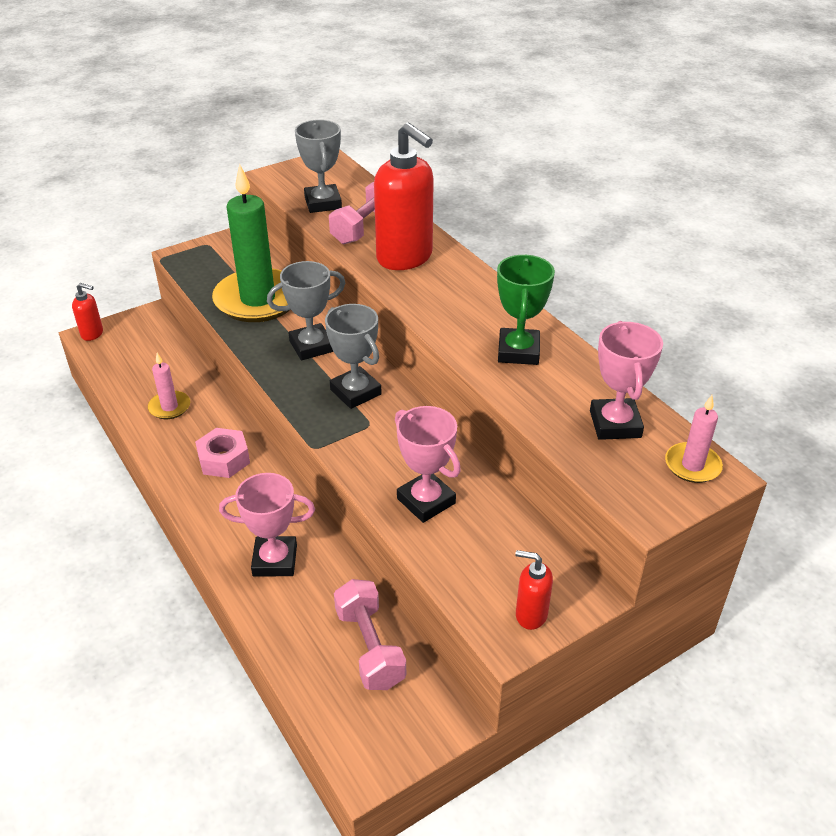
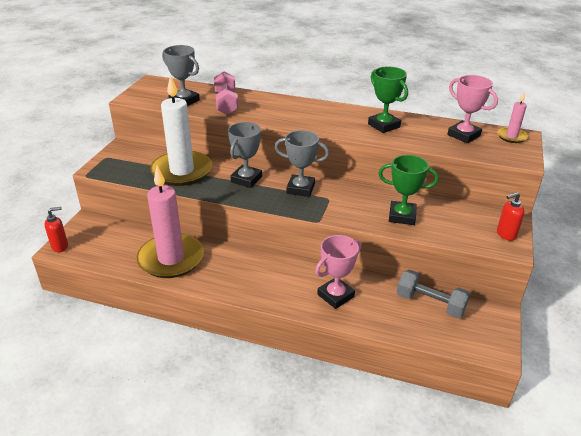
camera: 40 degrees left, 5 degrees down
(169, 407) = (171, 259): pink candle -> pink candle, size x2.18
(224, 459) = (241, 267): pink nut -> none
(258, 300) = (182, 171): green candle -> white candle
(370, 647) = (430, 304): pink dumbbell -> grey dumbbell
(405, 258) = (269, 109): red soap dispenser -> none
(426, 501) = (402, 216): pink trophy -> green trophy

